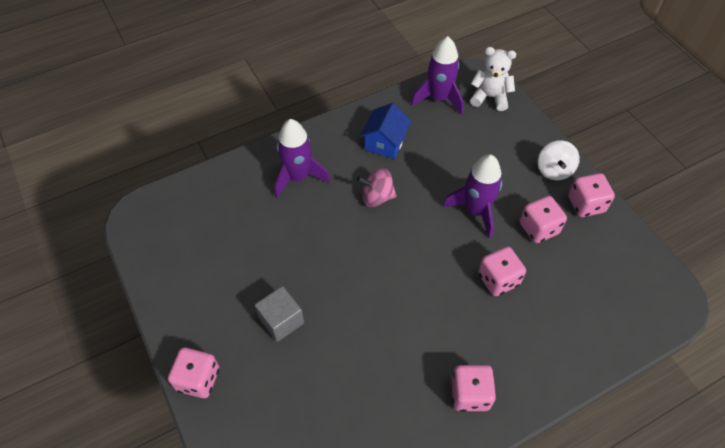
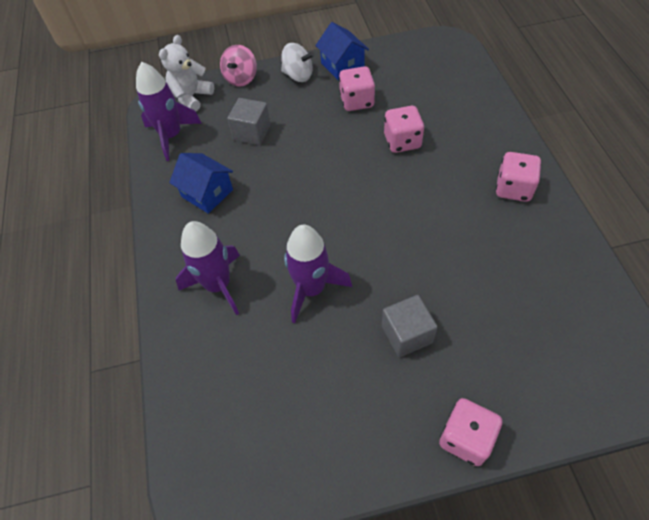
camera: 70 degrees left, 0 degrees up
(377, 197) = (276, 215): pink spinning top -> pink spinning top (241, 78)
(464, 154) = (252, 132): none -> grey cube
(475, 211) = (322, 139): purple rocket -> purple rocket (311, 289)
(586, 204) = (342, 65): pink dice -> blue house

